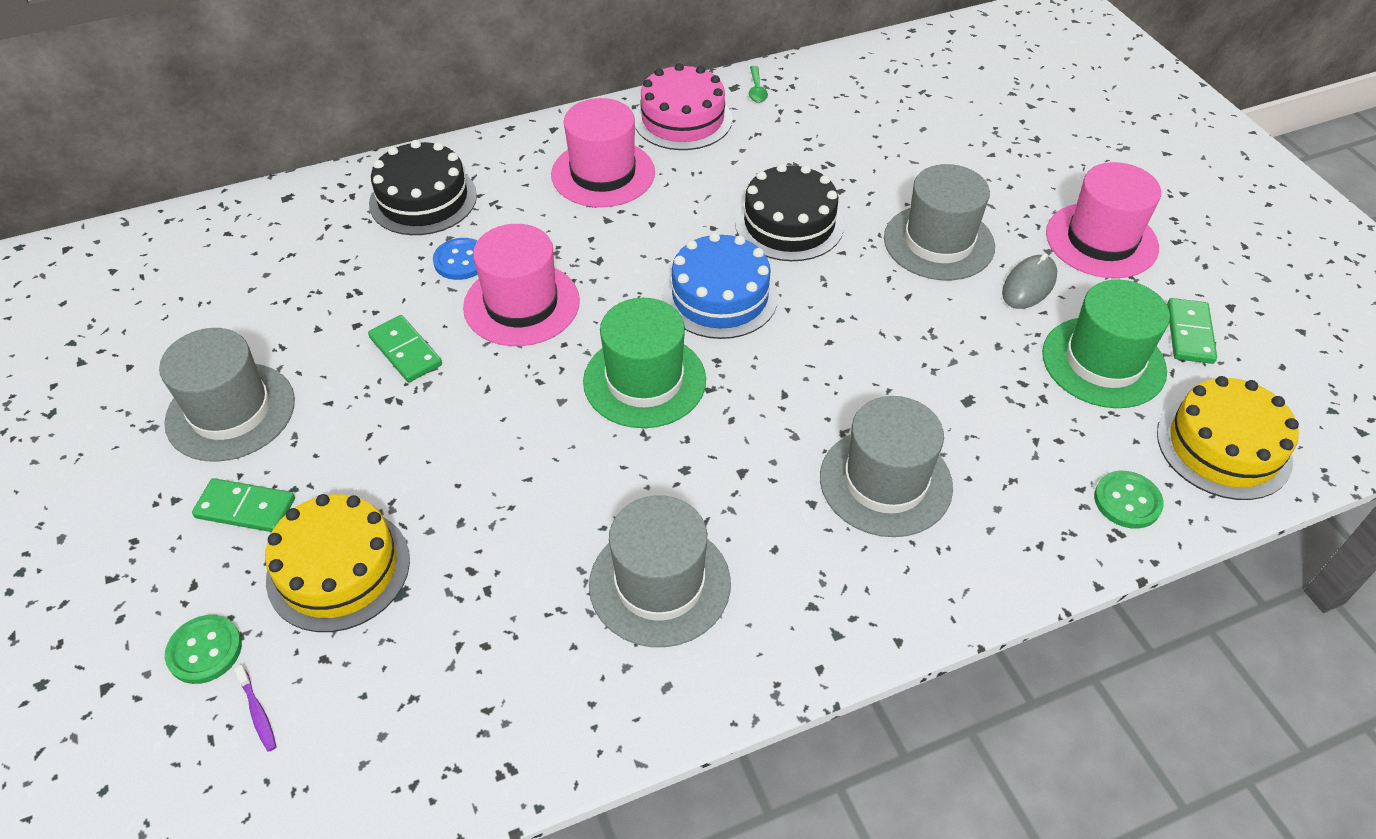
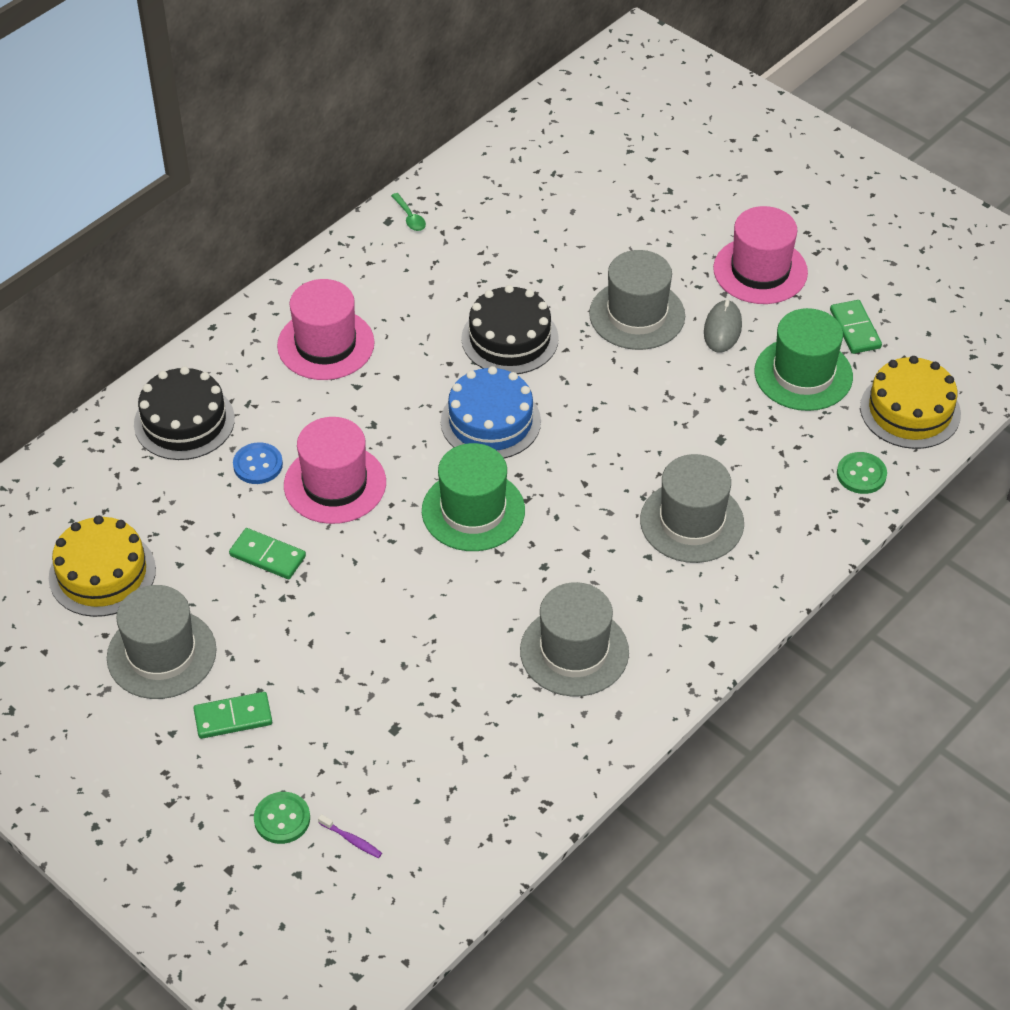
camera: 25 degrees left, 0 degrees up
(338, 569) = (337, 730): yellow cake -> yellow cake (102, 573)
(682, 119) = (362, 268): pink cake -> none

